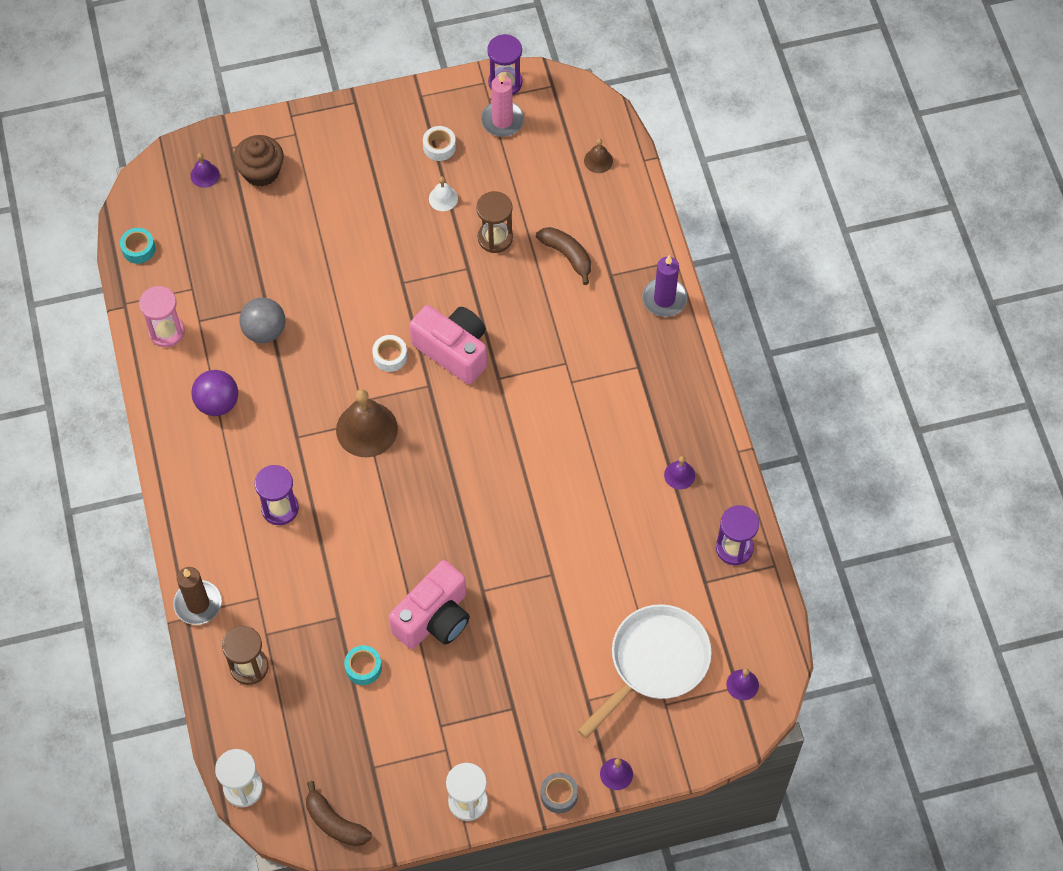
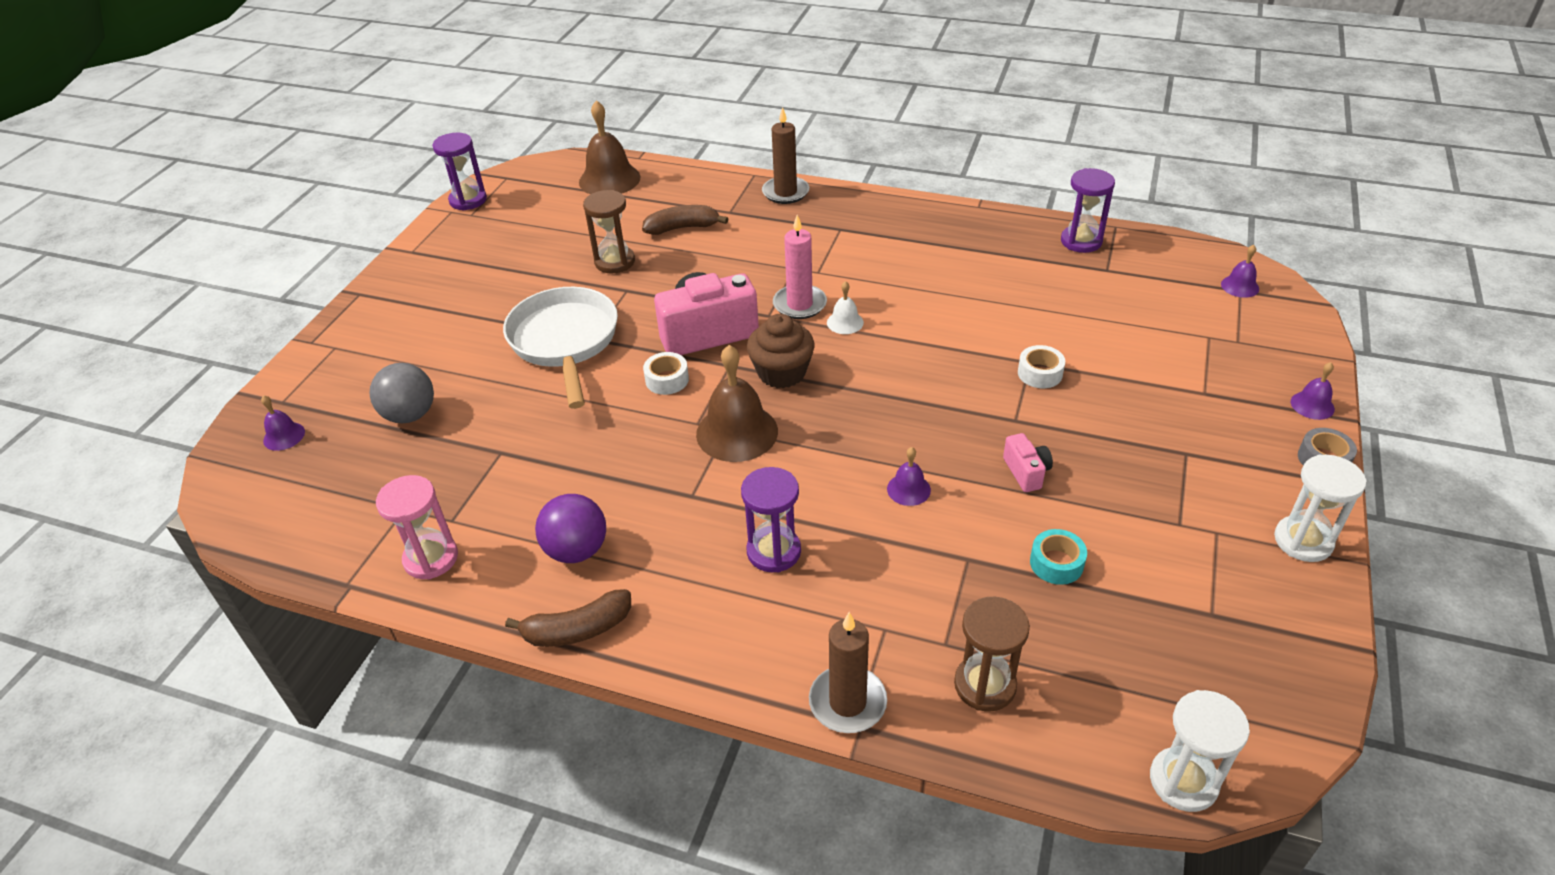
camera: 55 degrees left, 20 degrees down
(138, 249) = (294, 537): turquoise tape -> none
(261, 171) = (340, 389): brown cupcake -> brown cupcake (781, 372)
(264, 331) = (530, 467): grey ball -> grey ball (410, 415)
(334, 822) = (1285, 692): brown banana -> brown banana (577, 629)
(434, 618) = (1026, 472): pink camera -> pink camera, size x0.47
(439, 147) = (478, 260): white tape -> white tape (1040, 373)
(443, 198) = (534, 277): white bell -> white bell (845, 322)
(502, 121) = (502, 215): pink candle -> pink candle (799, 304)
(598, 160) = (609, 179): brown bell -> brown bell, size x2.00
(655, 663) = (1183, 331): white pan -> white pan (565, 342)
(664, 299) = (785, 192): purple candle -> brown candle
(679, 475) = (977, 245): purple bell -> purple bell (908, 489)

